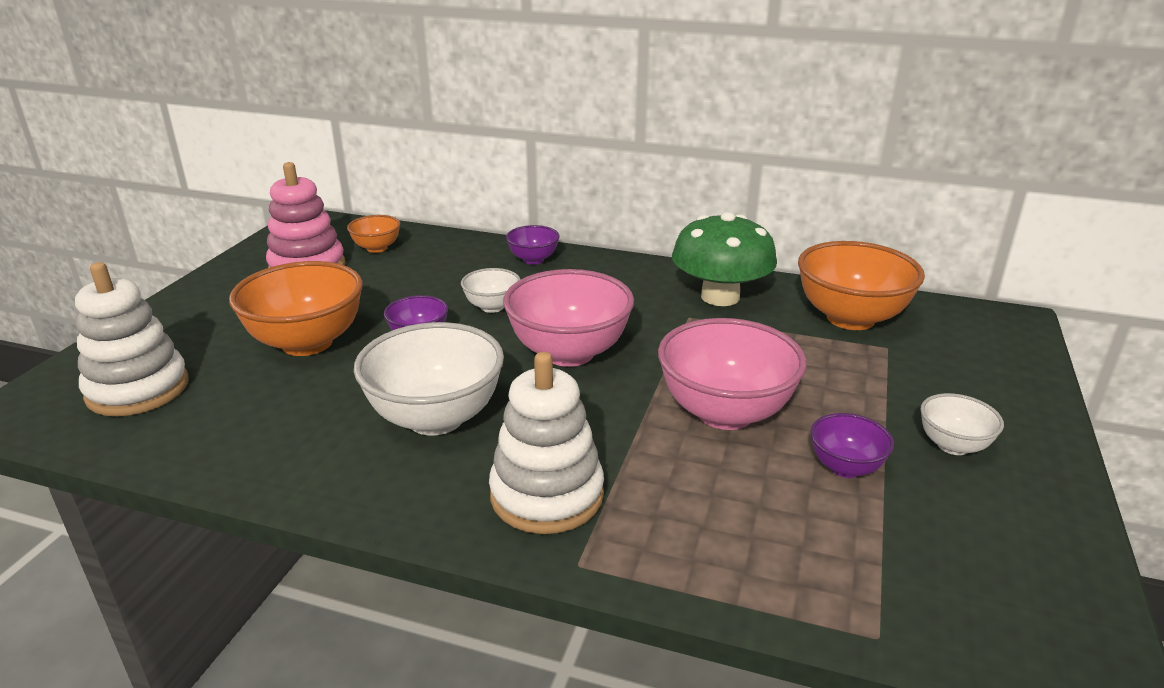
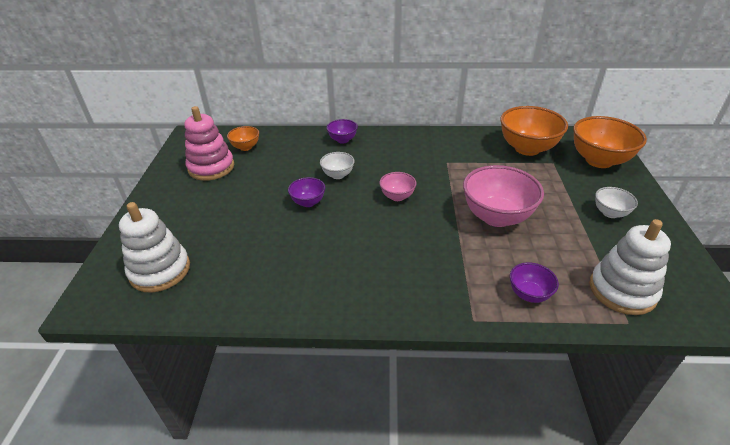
camera: 15 degrees left, 10 degrees up
(307, 343) = (244, 219): orange bowl -> orange bowl (599, 160)
(436, 418) = (349, 252): white bowl -> none
(547, 495) = (435, 284): white stacking toy -> white stacking toy (622, 290)
(569, 353) = (397, 196): pink bowl -> pink bowl, size x0.51
(720, 297) = (456, 147): green mushroom -> none
(845, 467) = (568, 236): purple bowl -> purple bowl (529, 294)

